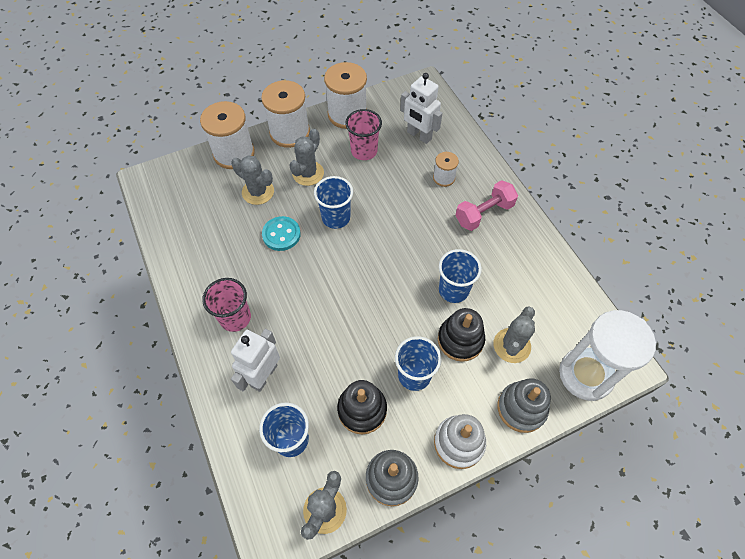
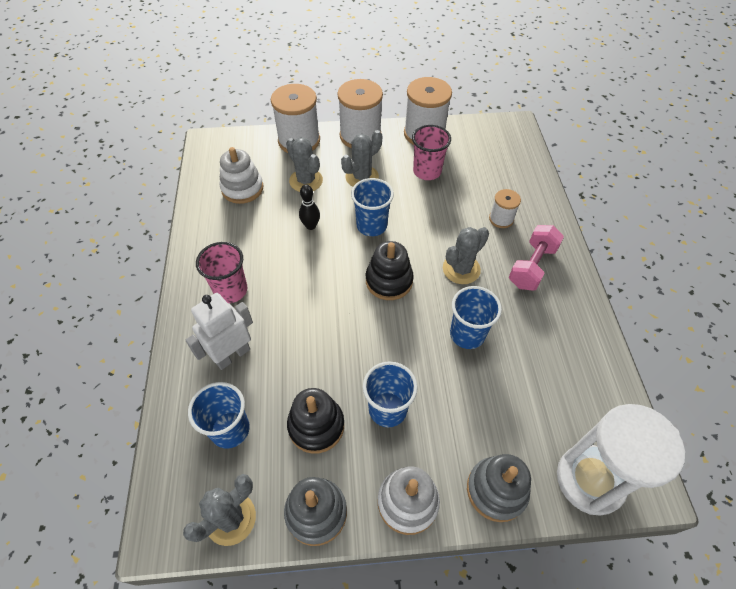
camera: 20 degrees right, 5 degrees down
(201, 217) = (242, 188): none -> white stacking toy
(281, 234) = (311, 226): turquoise button -> black bowling pin
(419, 135) = (490, 172): white robot -> none
(460, 340) = (454, 389): black stacking toy -> black stacking toy (389, 281)
(484, 213) = (532, 266): pink dumbbell -> pink dumbbell turned 45 degrees counterclockwise
(511, 345) = (511, 415): grey cactus -> grey cactus (461, 269)

